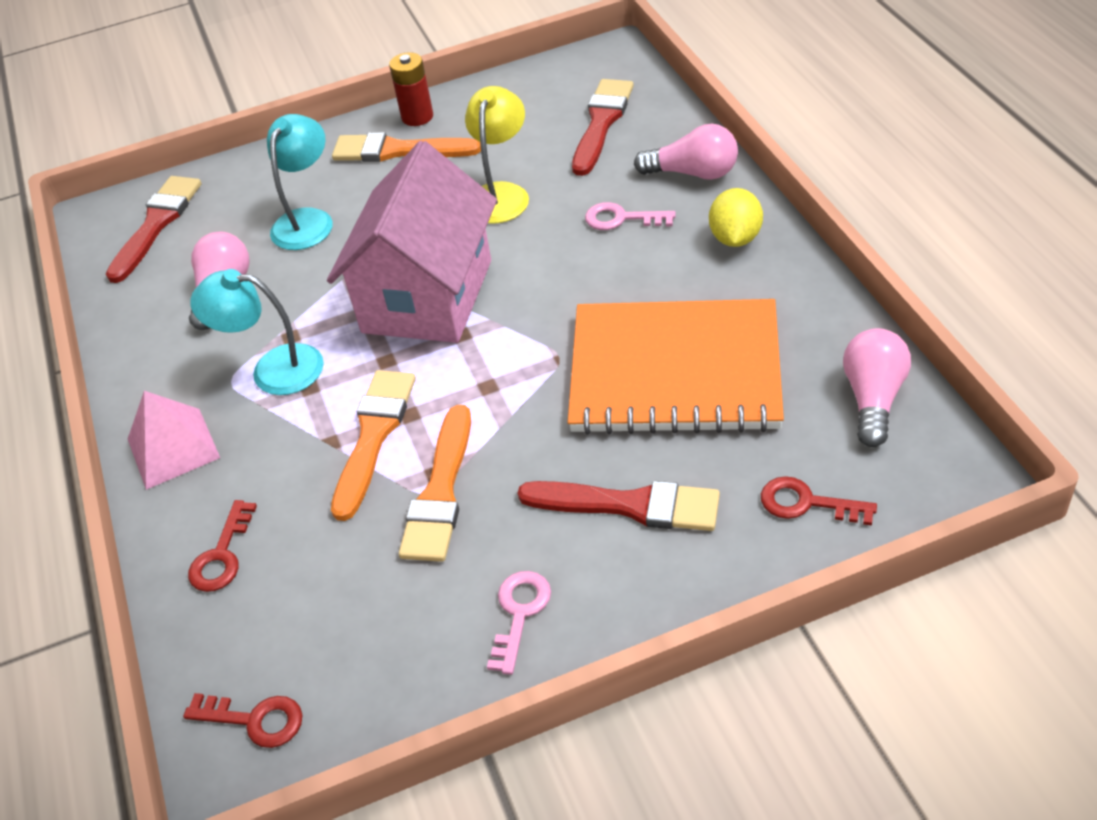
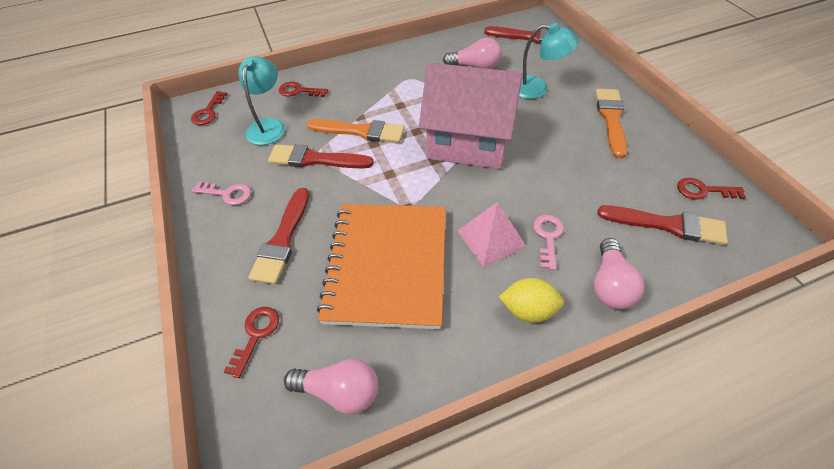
camera: 85 degrees right, 5 degrees up
(173, 448) = (367, 67): pink pyramid -> pink pyramid (491, 238)
(273, 369) = (415, 91): turquoise lamp -> turquoise lamp (268, 126)
(417, 117) = (651, 124): red battery -> none
(440, 492) = (315, 159): orange brush -> red brush
(501, 194) = (570, 170): yellow lamp -> none
(546, 90) = (703, 190): none -> red key

